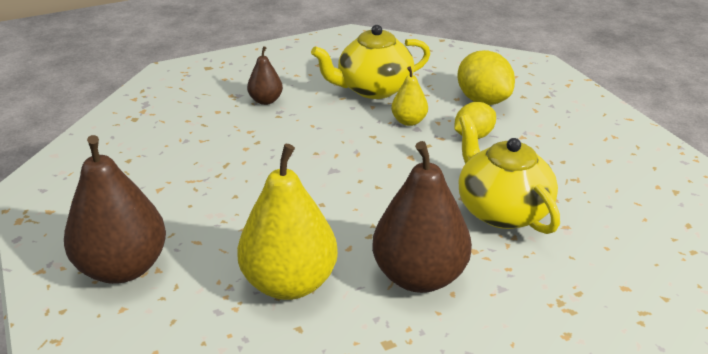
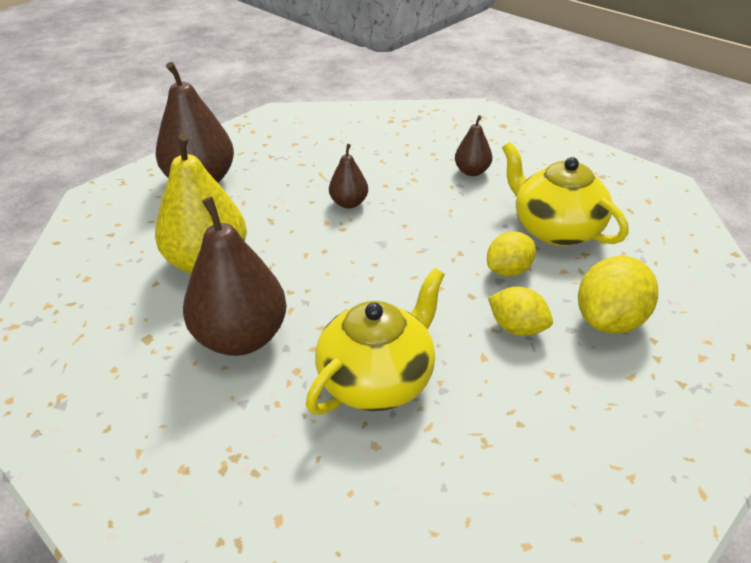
camera: 70 degrees right, 5 degrees up
(258, 174) = (349, 203): none -> brown pear
(409, 121) = (509, 270): yellow pear -> yellow lemon

